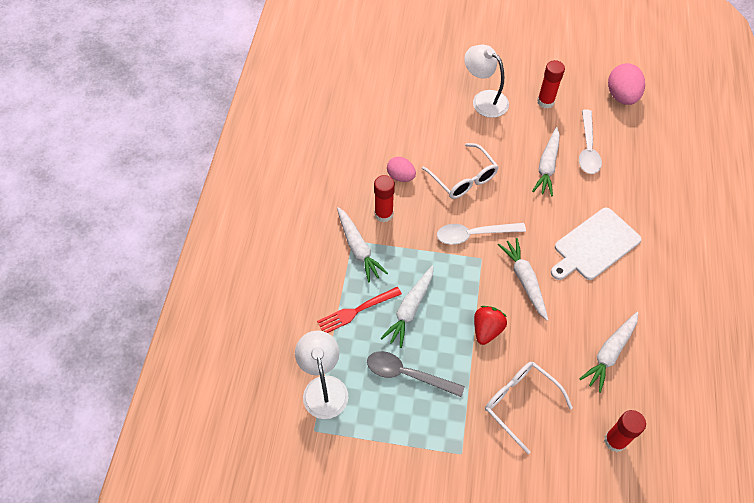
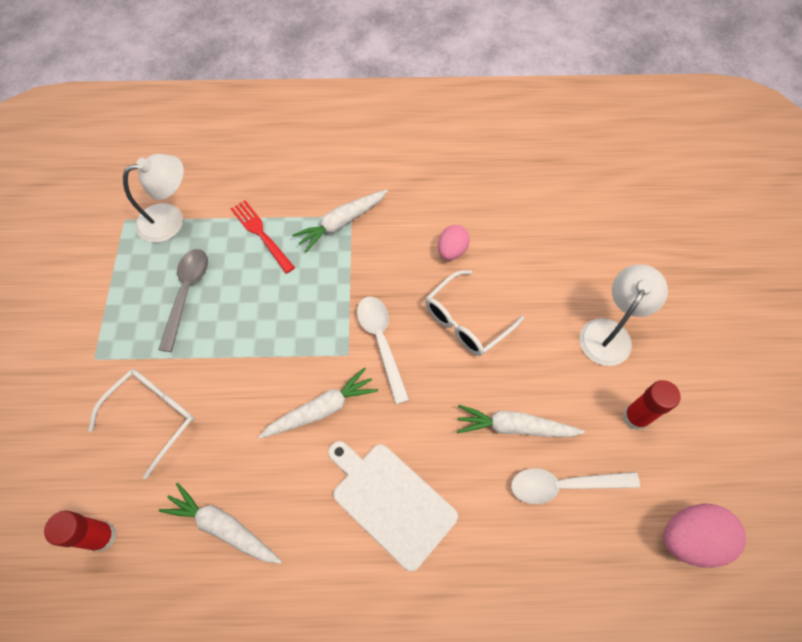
camera: 80 degrees right, 5 degrees up
(383, 214) = (392, 241): red glue stick -> none
(410, 309) = (267, 285): white carrot -> none
(487, 330) = (247, 370): red strawberry -> none

